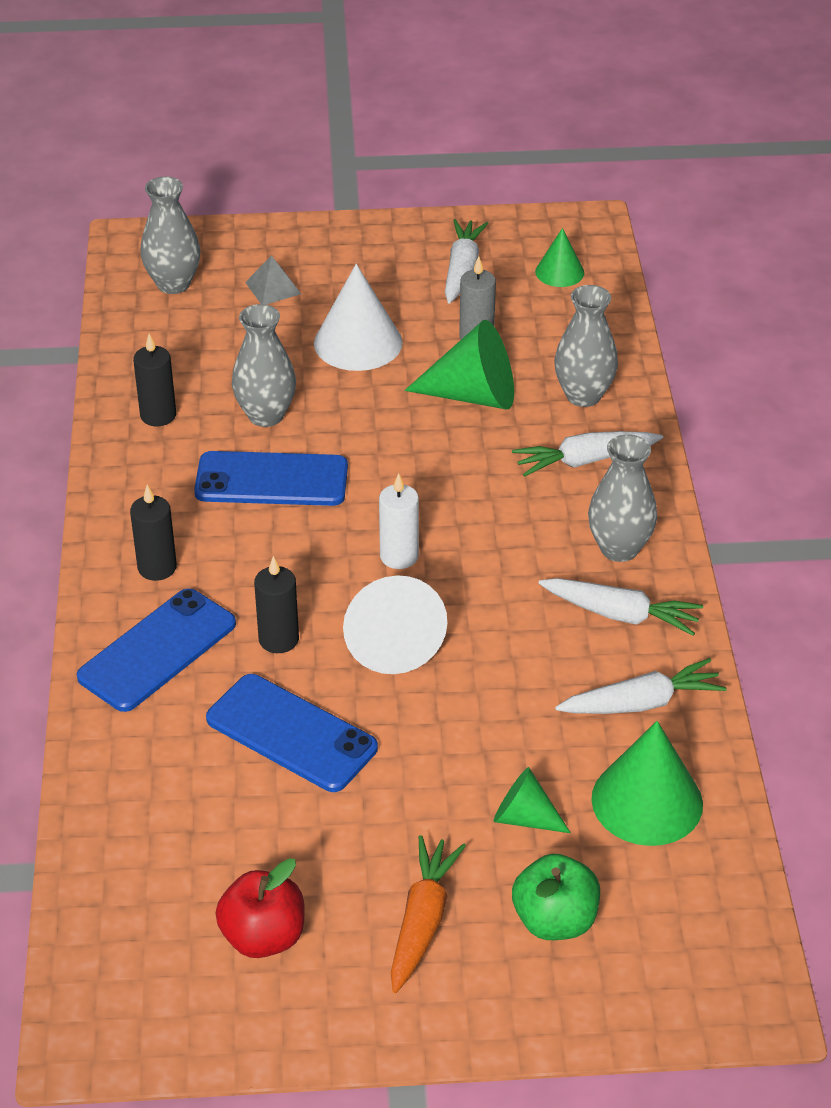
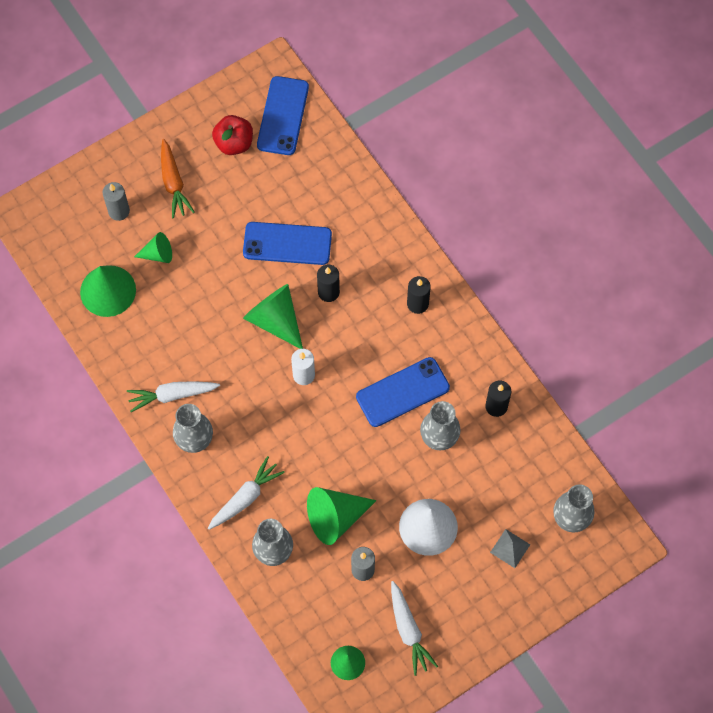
camera: 150 degrees right, 25 degrees up
(157, 650) = (380, 256): blue phone -> blue phone (283, 116)
(391, 640) = (275, 320): white cone -> green cone
(555, 920) = (119, 211): green apple -> grey candle
(641, 703) = (136, 345): white carrot -> none

